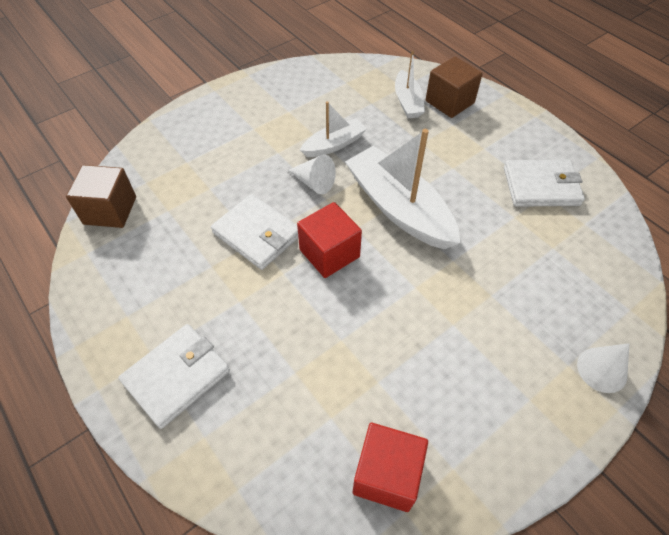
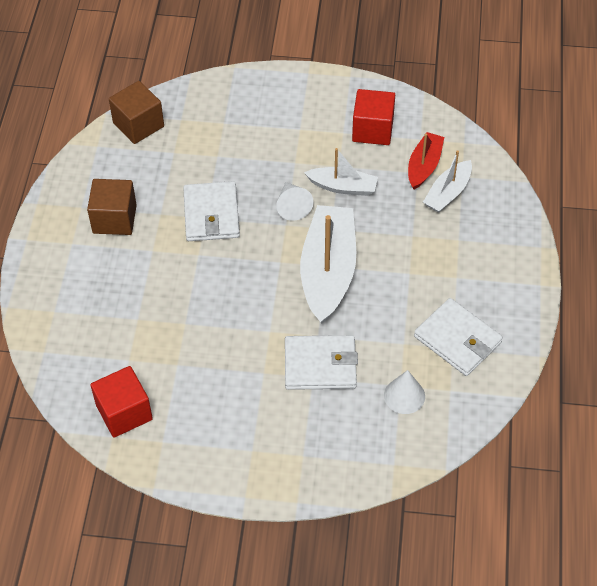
camera: 45 degrees right, 0 degrees up
(176, 376) = (72, 266): white wallet -> white wallet (320, 365)
(329, 253) = (242, 264): red cube -> red cube (372, 130)
(370, 96) = (424, 166): none -> red boat
(449, 102) = (483, 219): brown cube -> brown cube (114, 219)
(602, 369) = (320, 476): white cone -> white cone (404, 395)

